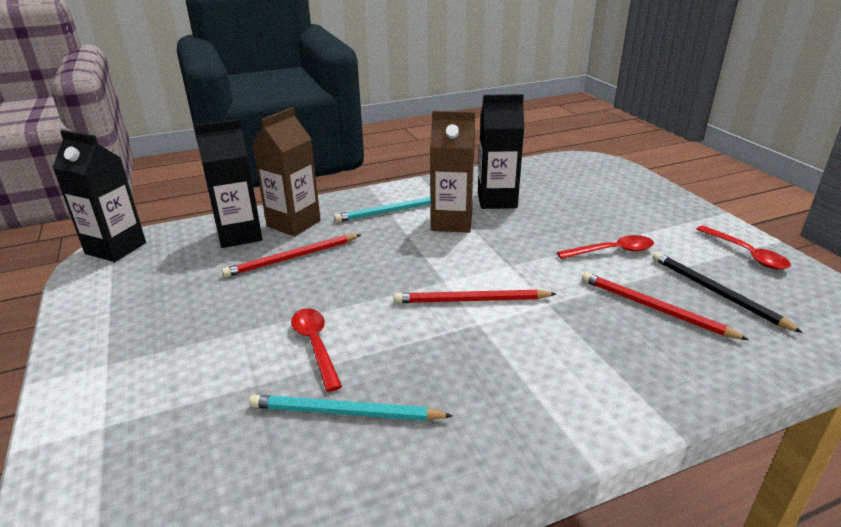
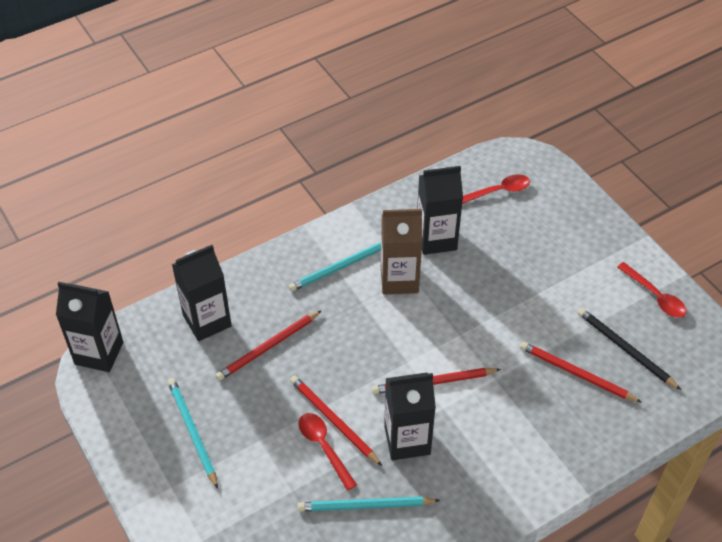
camera: 10 degrees left, 20 degrees up
(167, 316) = (192, 432): none -> turquoise pencil
(294, 223) = (251, 297): brown carton -> none
(338, 322) = (333, 420): none -> red pencil
(424, 349) = (407, 440): none -> black carton
(612, 251) = (545, 305): red spoon -> red spoon (498, 191)

